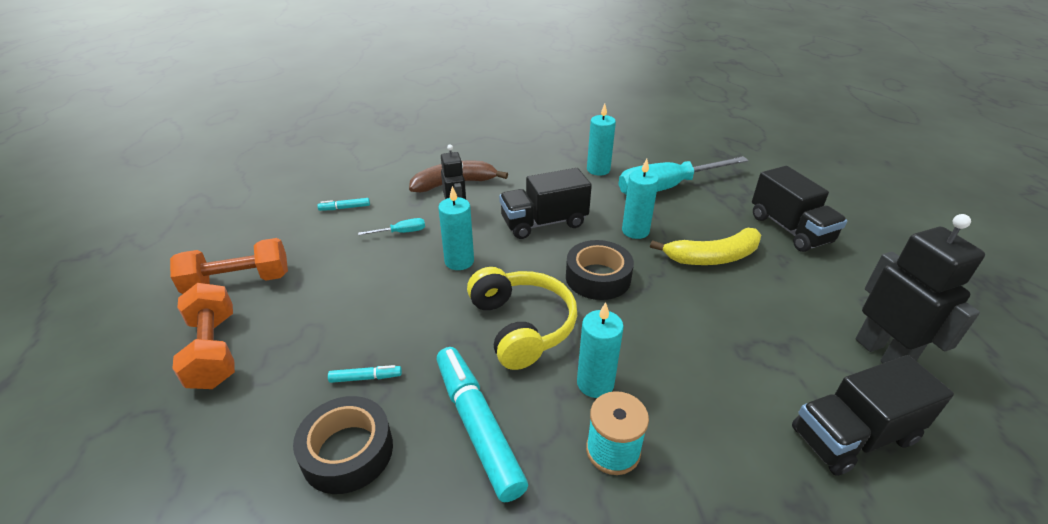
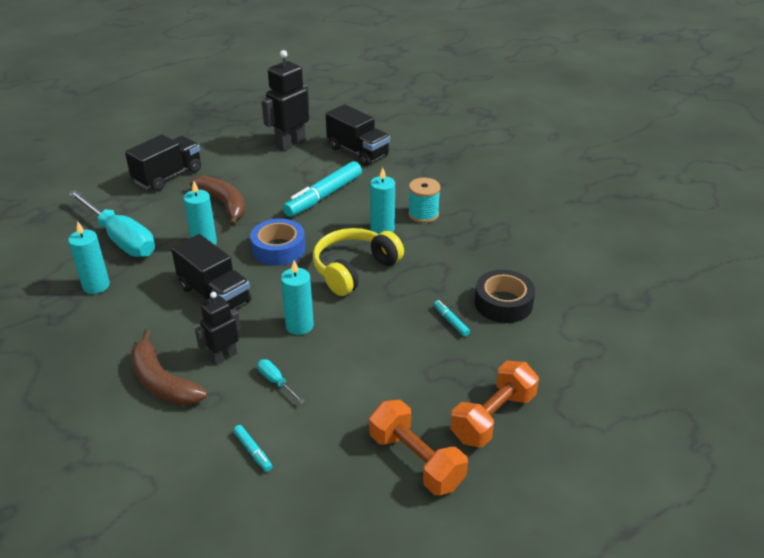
camera: 115 degrees left, 0 degrees up
(477, 426) = (446, 262): turquoise marker -> turquoise marker (324, 196)
(598, 277) = (278, 249): black tape -> blue tape
(712, 257) = (224, 204): yellow banana -> brown banana

